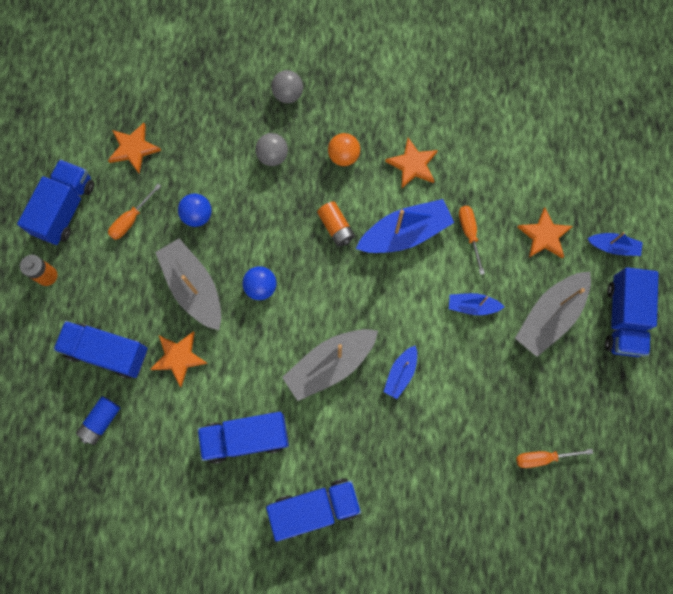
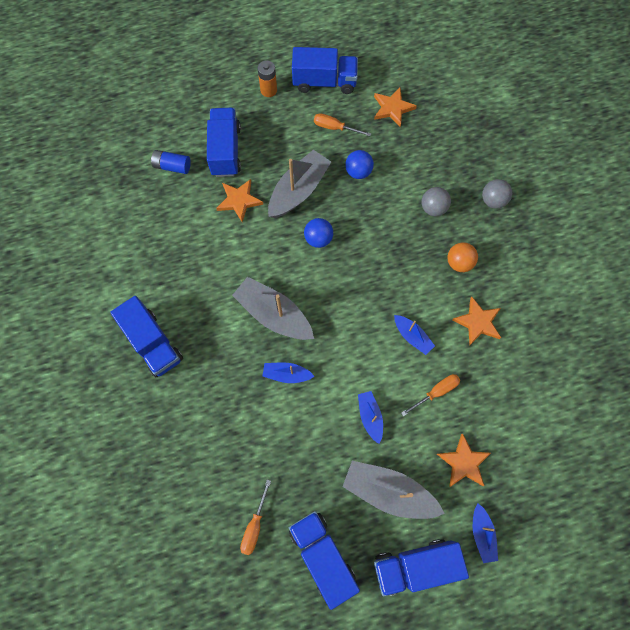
camera: 70 degrees right, 5 degrees down
(246, 437) = (193, 271): blue truck -> blue truck (322, 555)
(336, 227) = (393, 278): orange battery -> none
(405, 233) = (412, 336): blue boat -> blue boat, size x0.54
(543, 457) = (255, 525): orange screwdriver -> orange screwdriver turned 135 degrees counterclockwise

